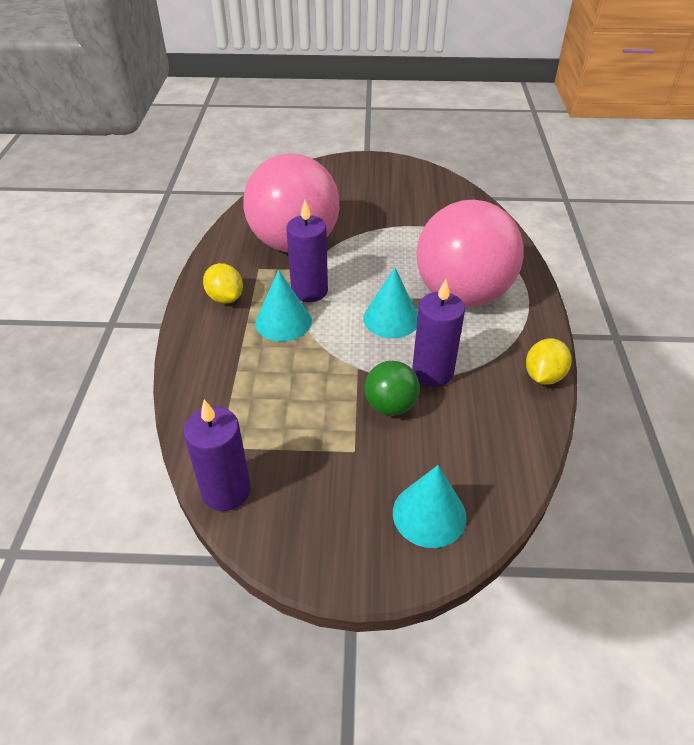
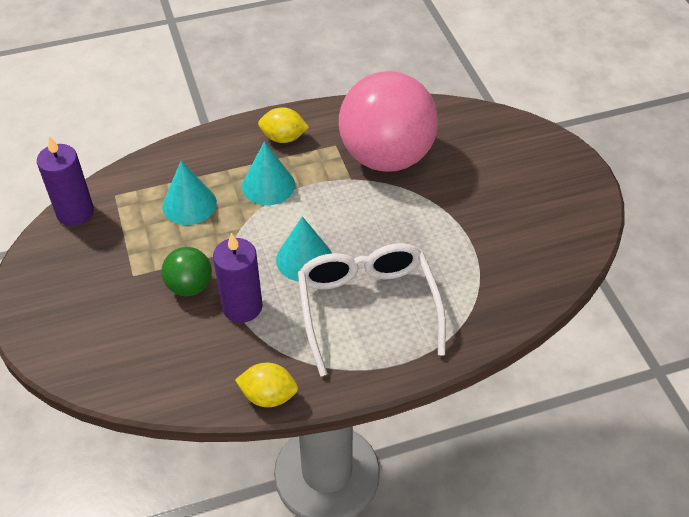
camera: 70 degrees right, 5 degrees up
(225, 298) = (283, 138): yellow lemon -> yellow lemon turned 60 degrees clockwise
(309, 291) = (318, 190): purple candle -> none
(429, 514) = (81, 338): turquoise cone -> turquoise cone (189, 204)
(462, 294) = (367, 307): pink ball -> white glasses

